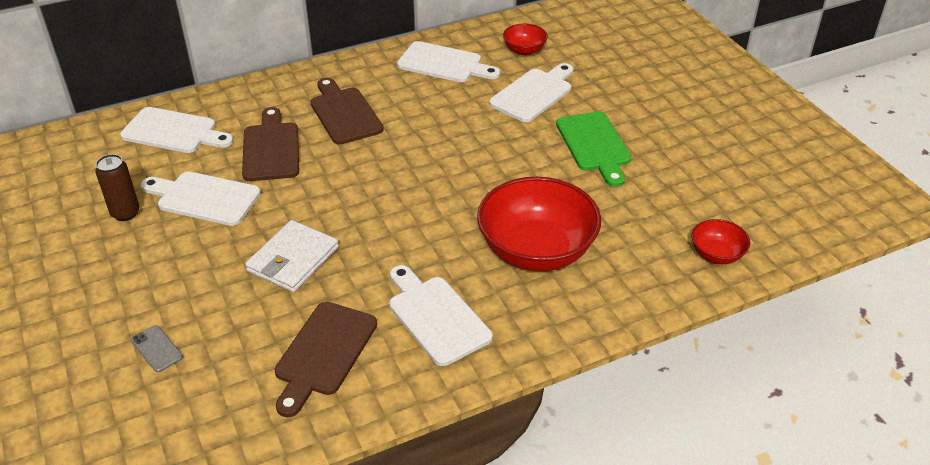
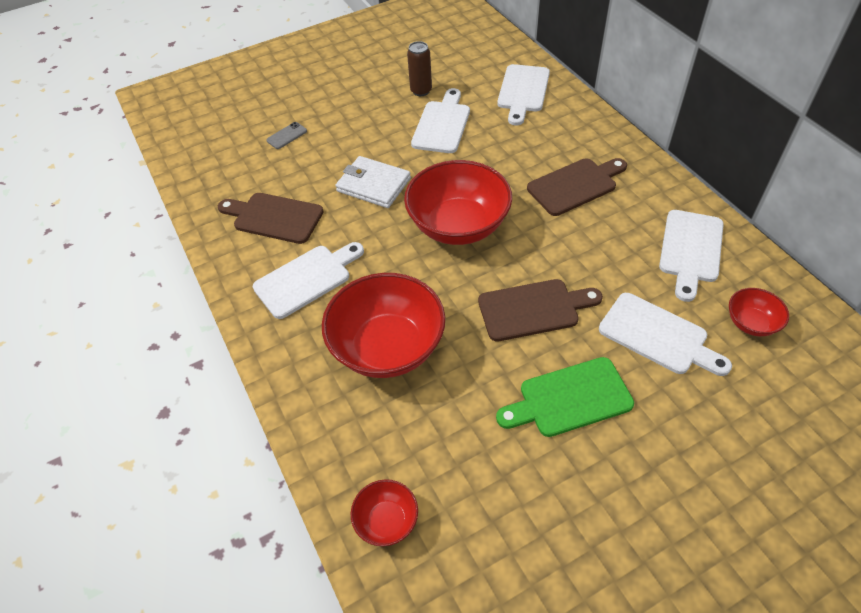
camera: 90 degrees right, 10 degrees up
(271, 149) = (511, 148): brown cutting board -> brown cutting board (533, 309)
(380, 194) = (458, 225): none -> red bowl

